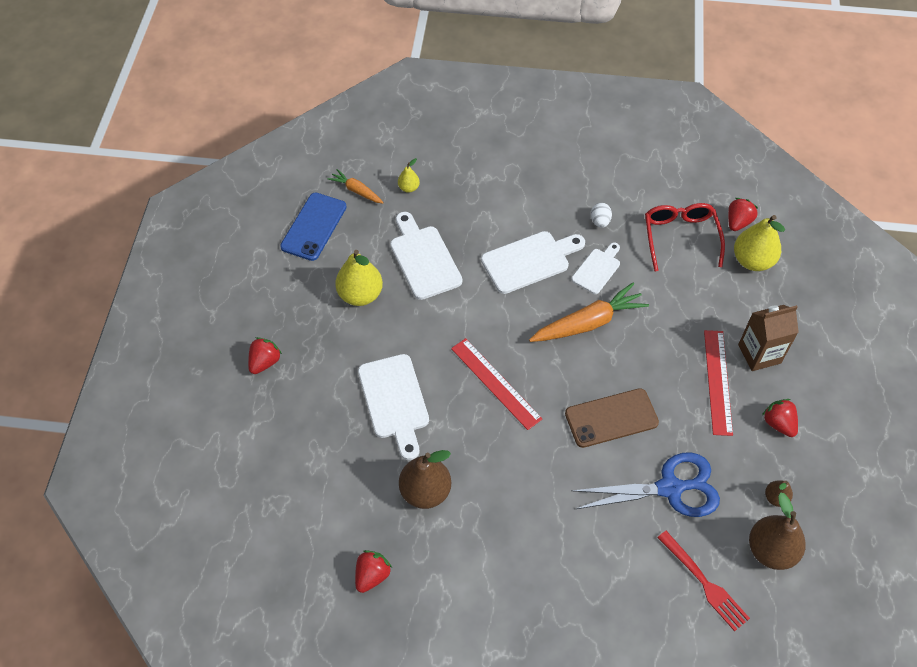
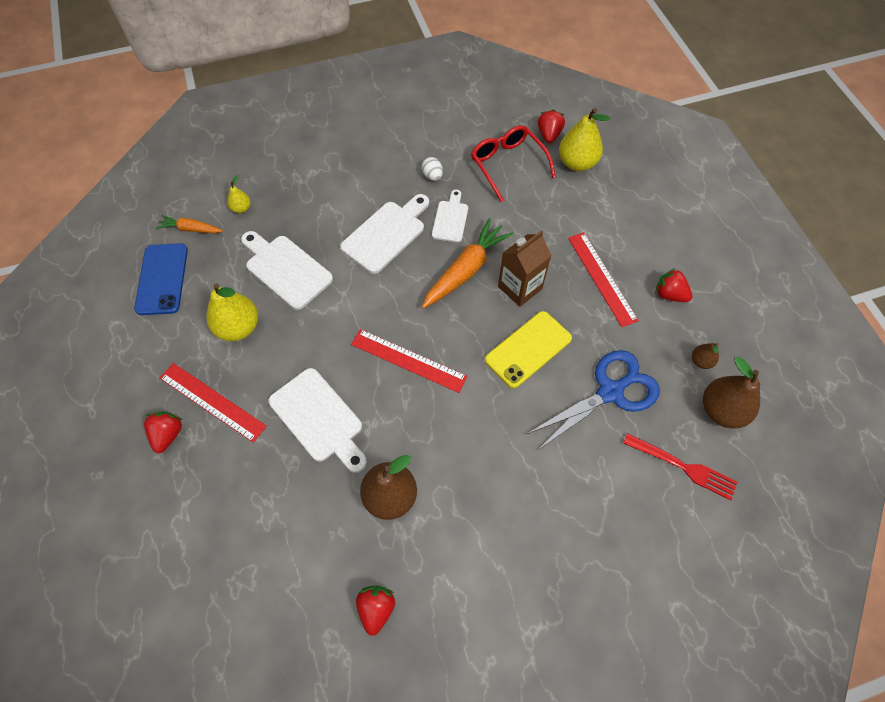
camera: 25 degrees left, 5 degrees up
(311, 350) = (212, 402): none -> red ruler
(611, 418) = (528, 349): brown phone -> yellow phone
(759, 354) = (623, 240): brown carton -> brown carton (520, 288)

